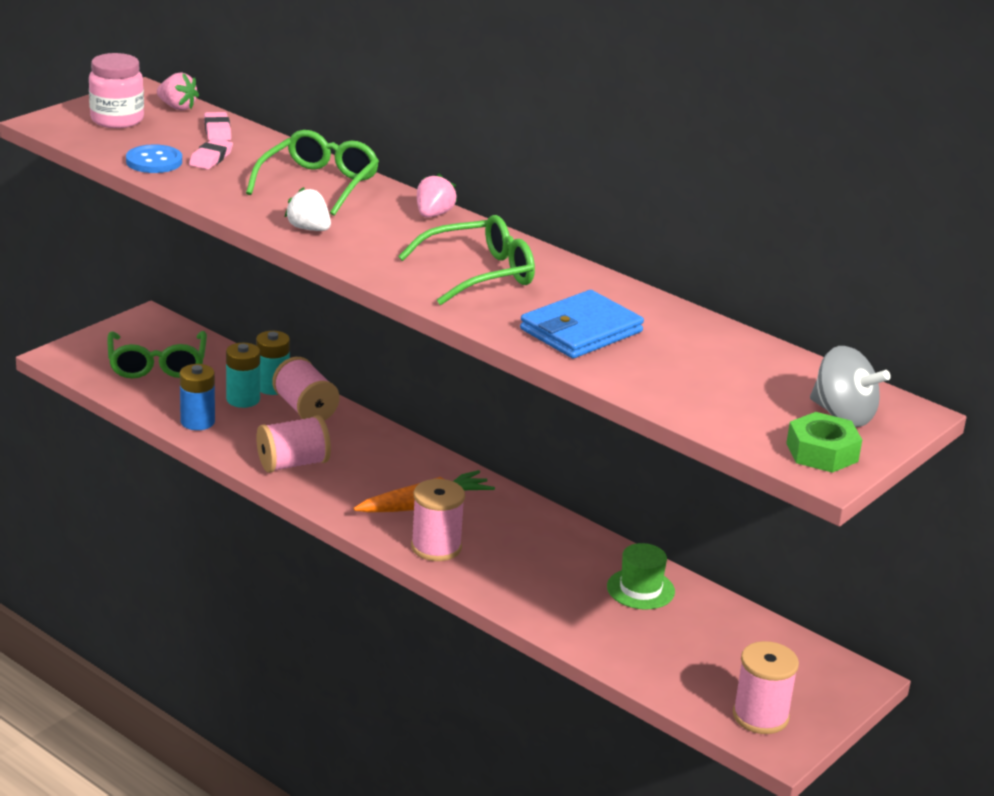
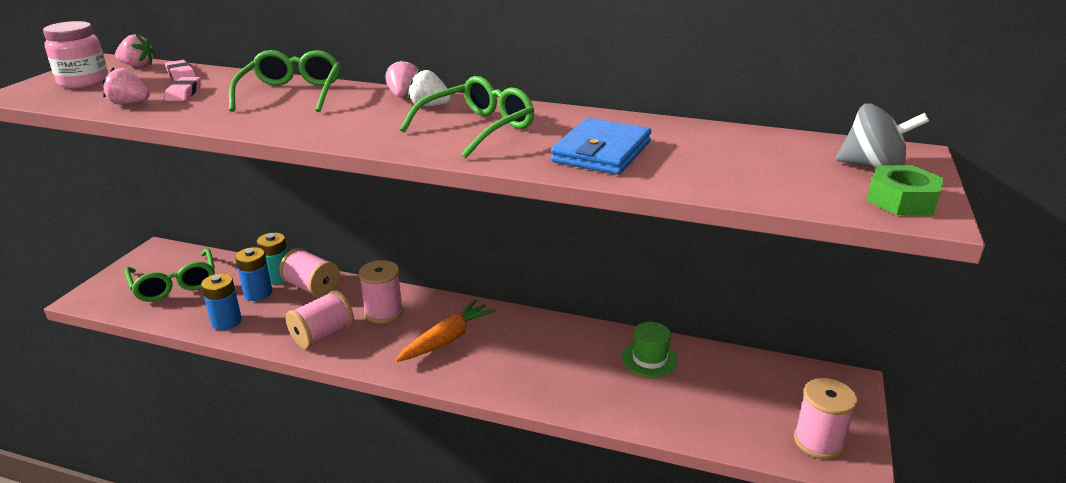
camera: 20 degrees left, 0 degrees up
(154, 161) = (130, 104): blue button -> pink strawberry
(243, 399) = (258, 293): turquoise battery -> blue battery
(309, 229) = (303, 125): white strawberry -> white strawberry (429, 106)
(436, 547) = (476, 373): pink spool -> pink spool (383, 312)

